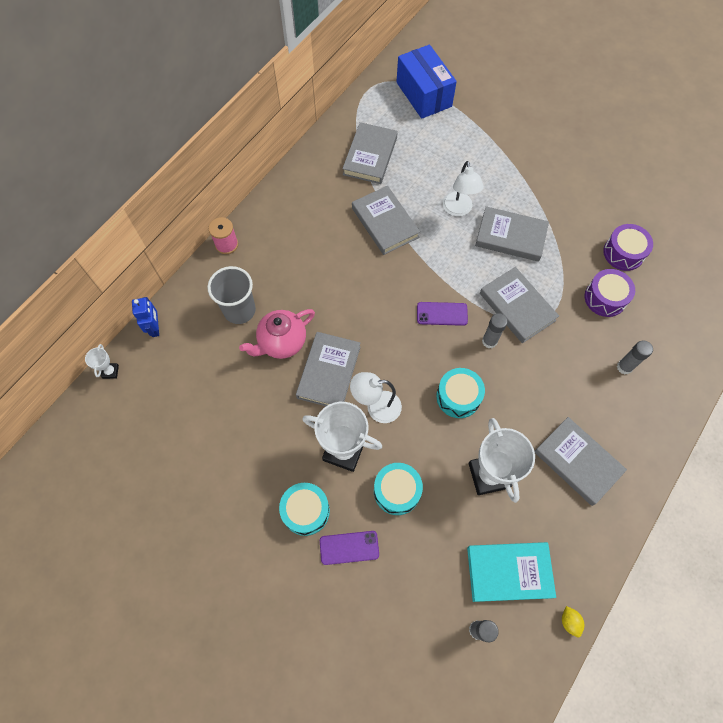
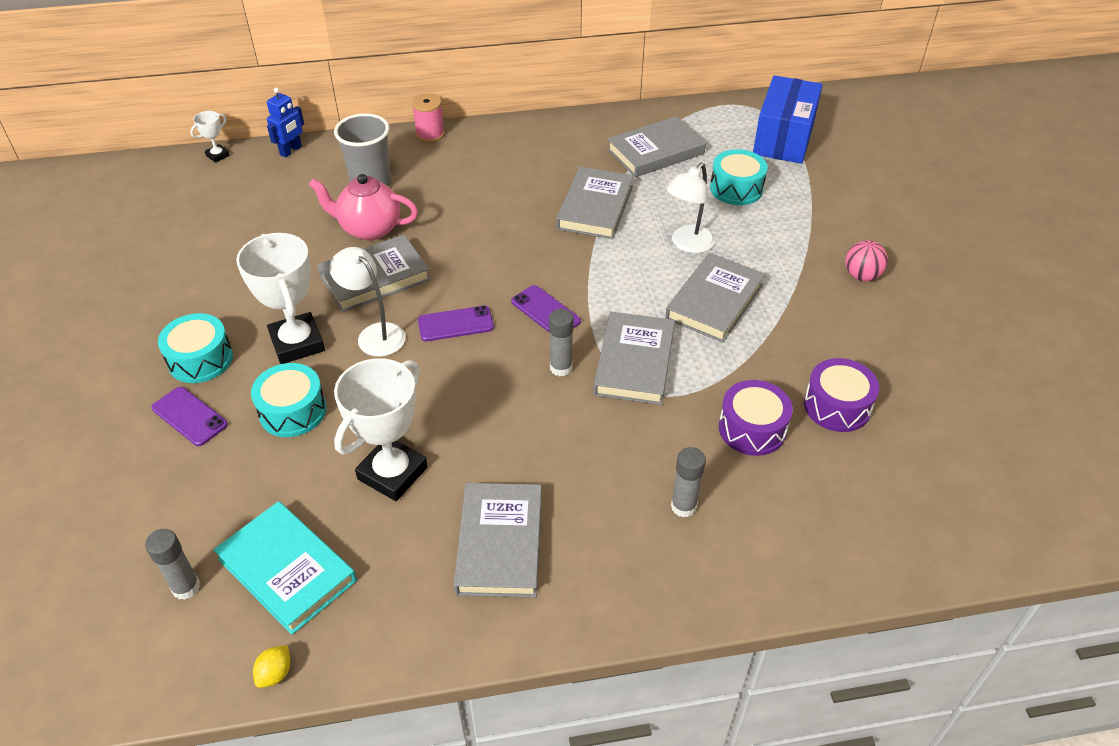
camera: 45 degrees right, 20 degrees down
(408, 362) = (455, 324): none -> purple phone
(458, 397) = (461, 387): turquoise drum -> turquoise drum (736, 188)
(510, 236) = (714, 301): grey book -> grey book turned 60 degrees clockwise
(555, 163) = (861, 276): none -> pink ball

